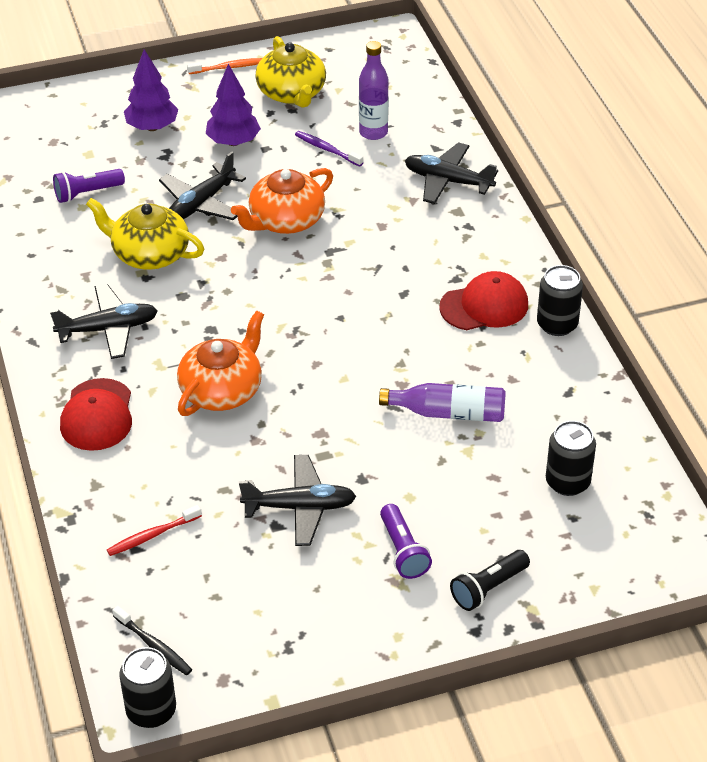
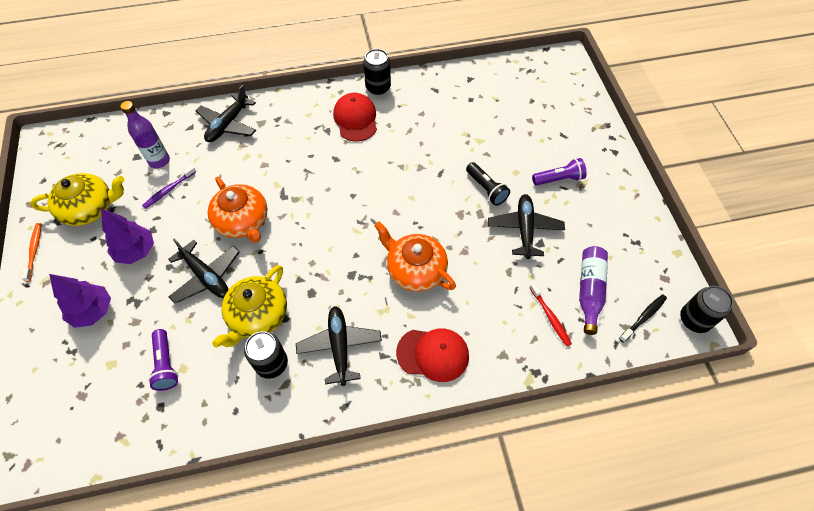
camera: 85 degrees left, 15 degrees up
(448, 413) = (447, 146): purple bottle -> purple bottle (589, 291)
(488, 588) = (584, 142): black flashlight -> black flashlight (486, 189)
(567, 482) = (505, 99): black can -> black can (271, 363)

